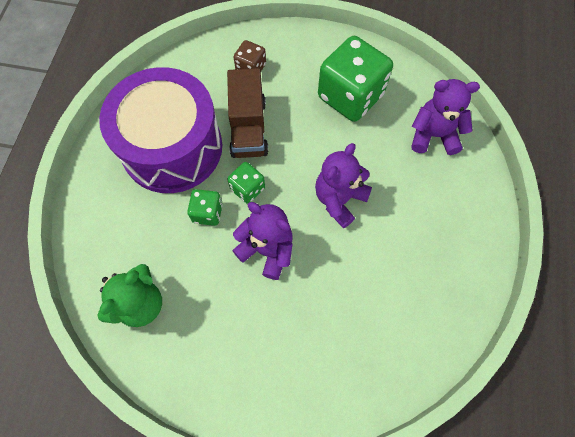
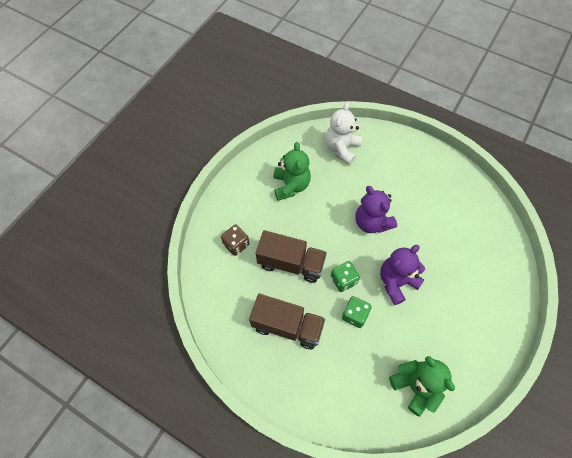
camera: 70 degrees left, 5 degrees down
(172, 147) = (287, 326): purple drum -> brown truck
(350, 96) = (291, 186): green dice -> green teddy bear
(433, 135) = (341, 148): purple teddy bear -> white teddy bear

